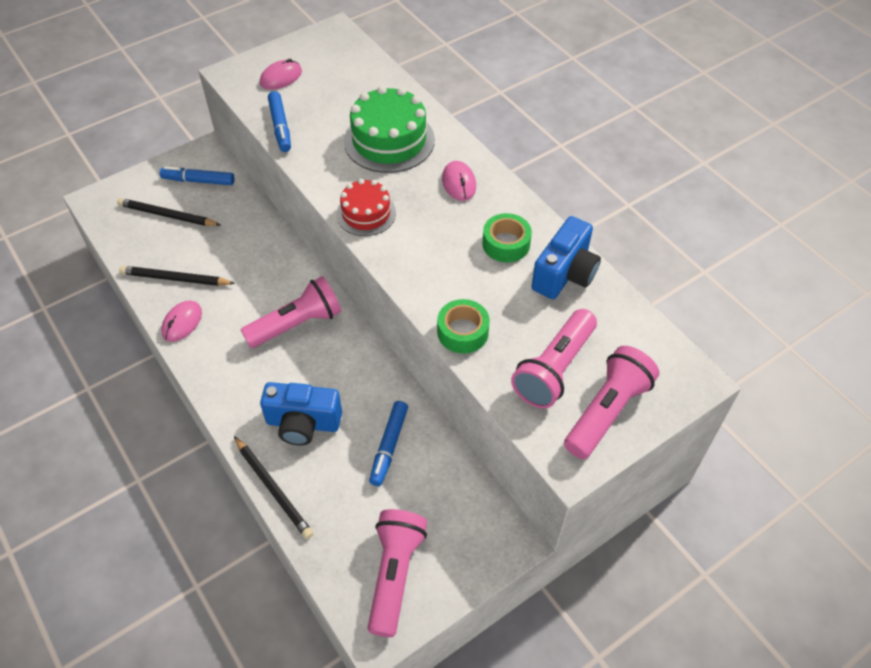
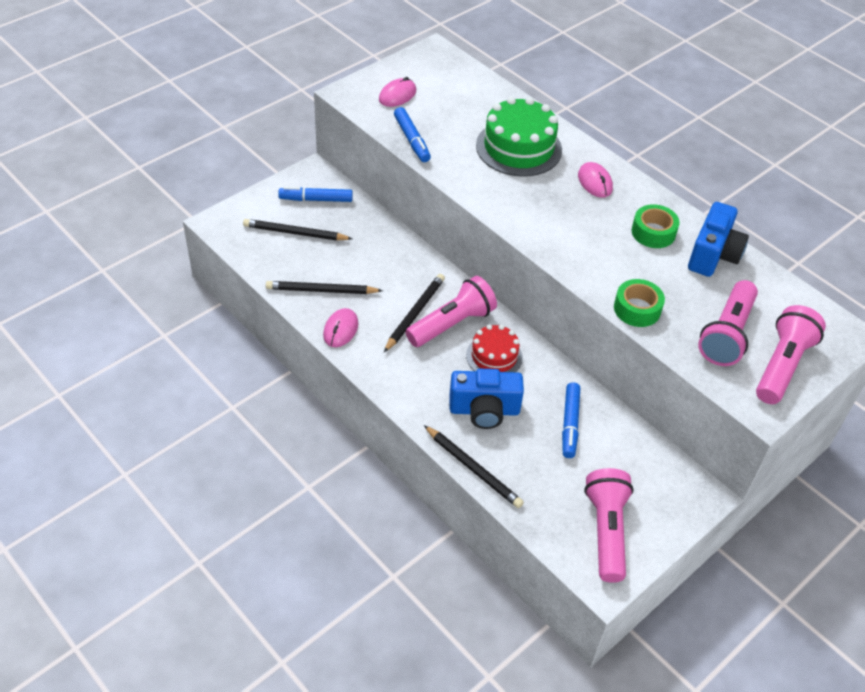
camera: 10 degrees left, 5 degrees down
(262, 310) = (415, 314): none -> black pencil
(366, 213) = (517, 213): red cake -> red cake (494, 356)

